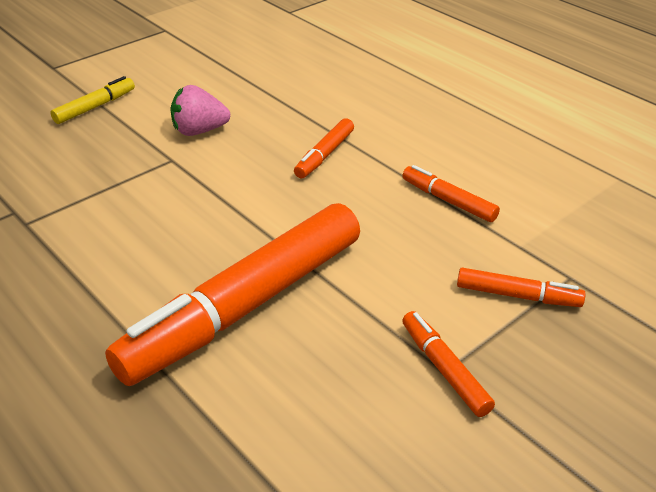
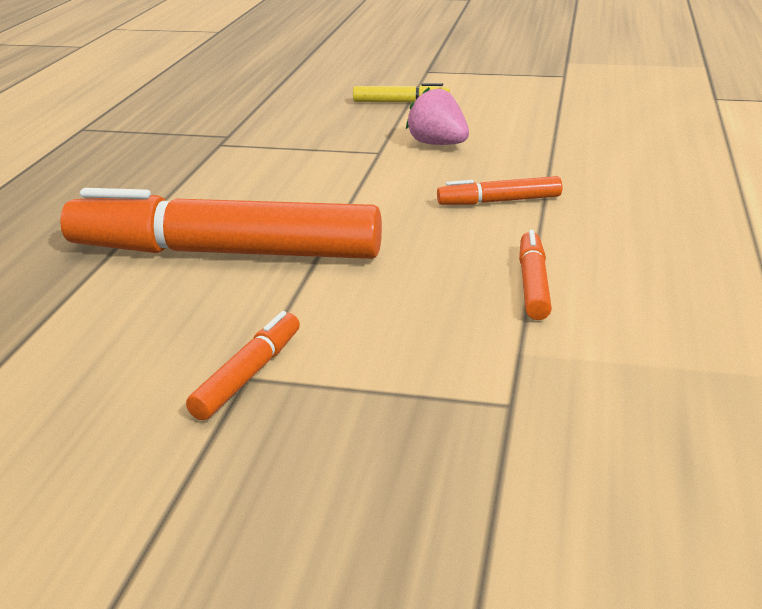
camera: 55 degrees right, 10 degrees down
(517, 295) = (424, 379): orange marker -> none

